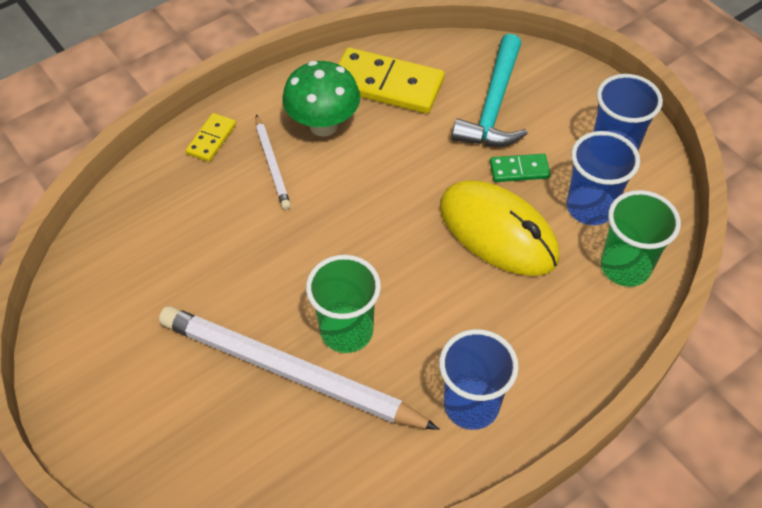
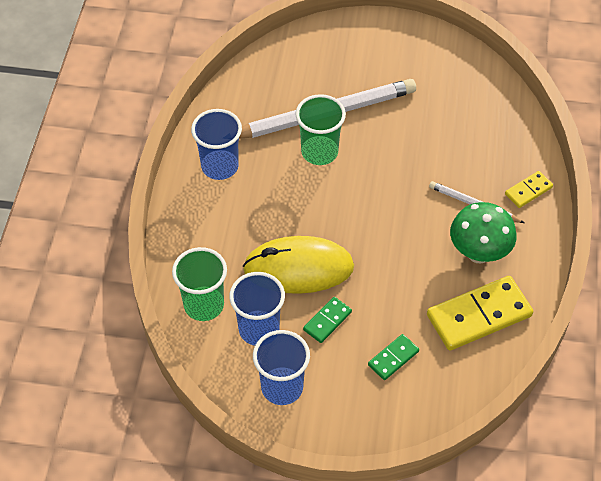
camera: 135 degrees right, 0 degrees up
(211, 139) = (528, 191): yellow domino -> yellow domino turned 75 degrees clockwise
(494, 105) = (393, 358): turquoise hammer -> green domino

